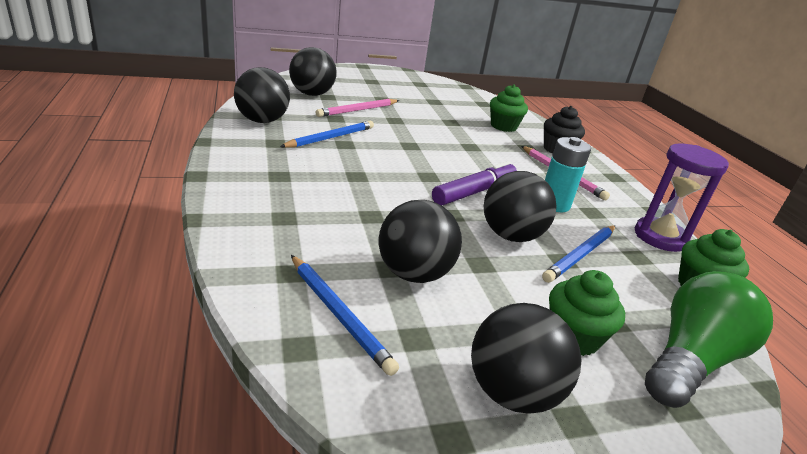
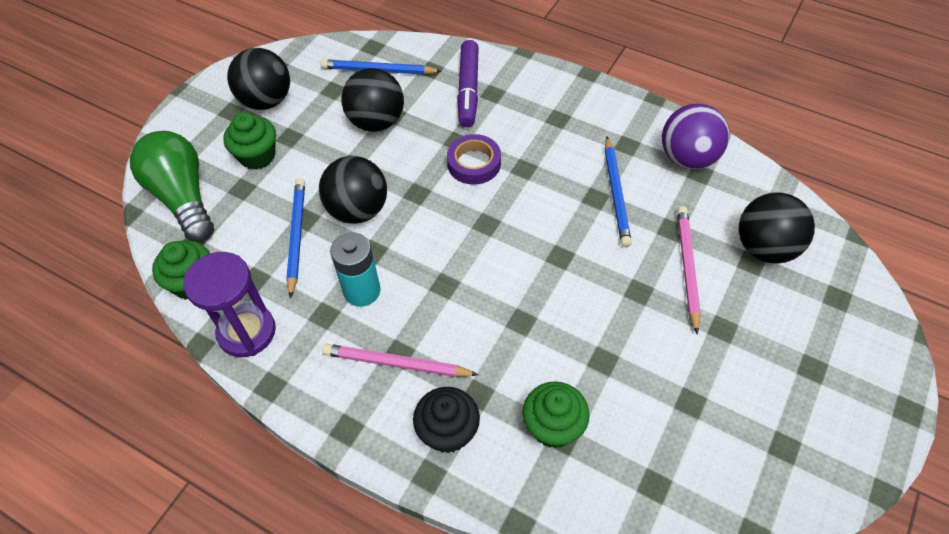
camera: 140 degrees right, 25 degrees up
(262, 121) = (688, 158): black ball -> purple ball
(383, 198) = (474, 163): none -> purple tape
(474, 192) = (433, 239): purple marker -> purple marker (468, 90)
(691, 359) = (183, 197): green light bulb -> green light bulb turned 150 degrees clockwise

